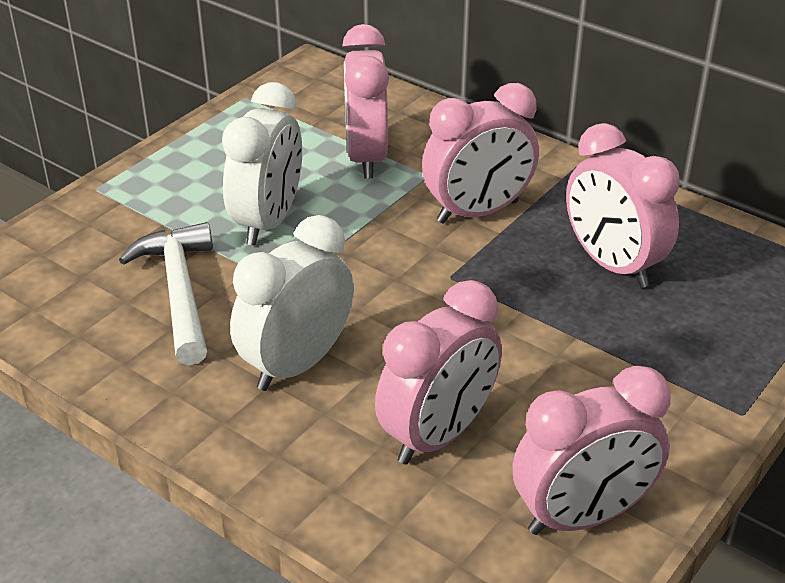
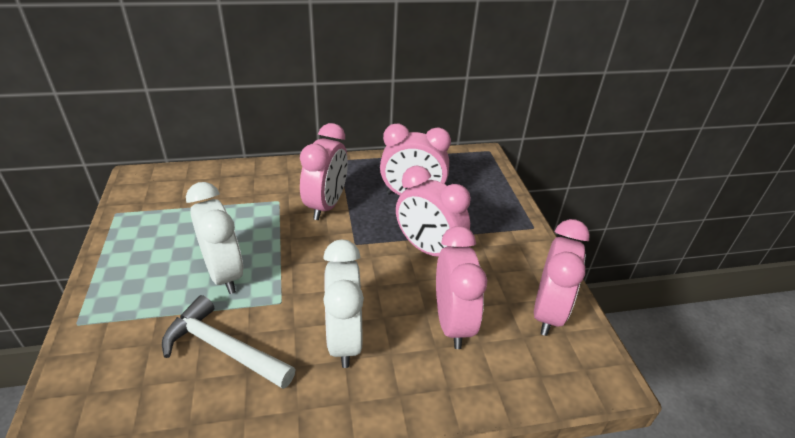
camera: 50 degrees left, 0 degrees up
(366, 157) = (234, 209): pink clock -> pink clock (428, 249)

